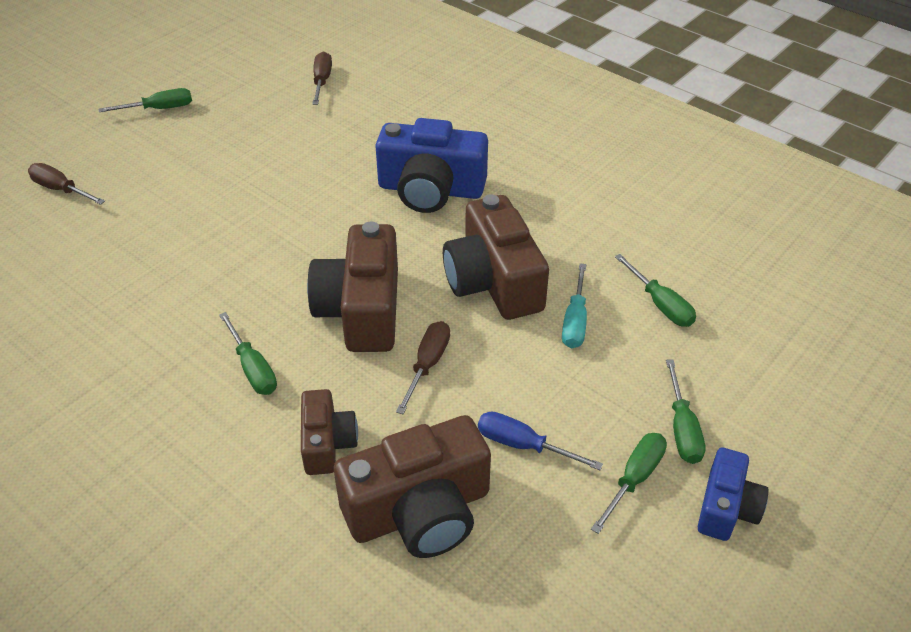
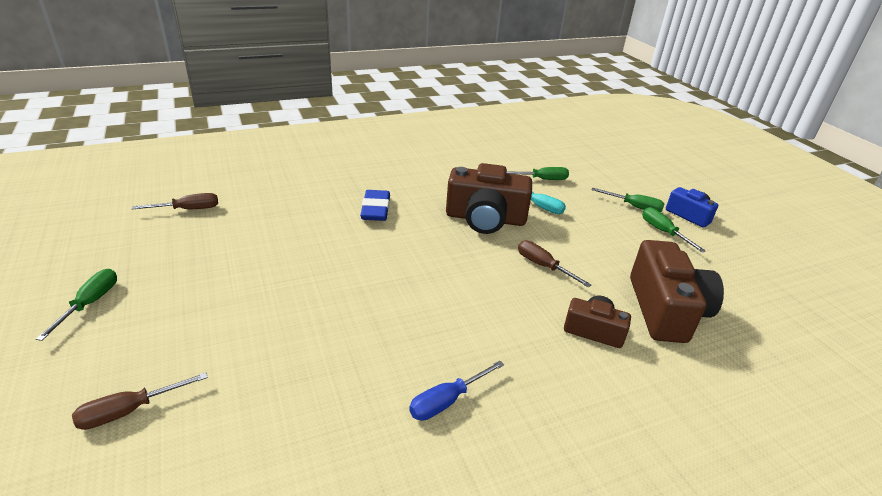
camera: 65 degrees left, 10 degrees down
(253, 368) = (499, 345): green screwdriver -> none
(322, 81) = (188, 209): brown screwdriver -> brown screwdriver turned 135 degrees clockwise
(361, 310) = (473, 275): brown camera -> none
(431, 189) = (375, 209): blue camera -> blue eraser
(523, 445) = (626, 256): blue screwdriver -> blue screwdriver (447, 401)

